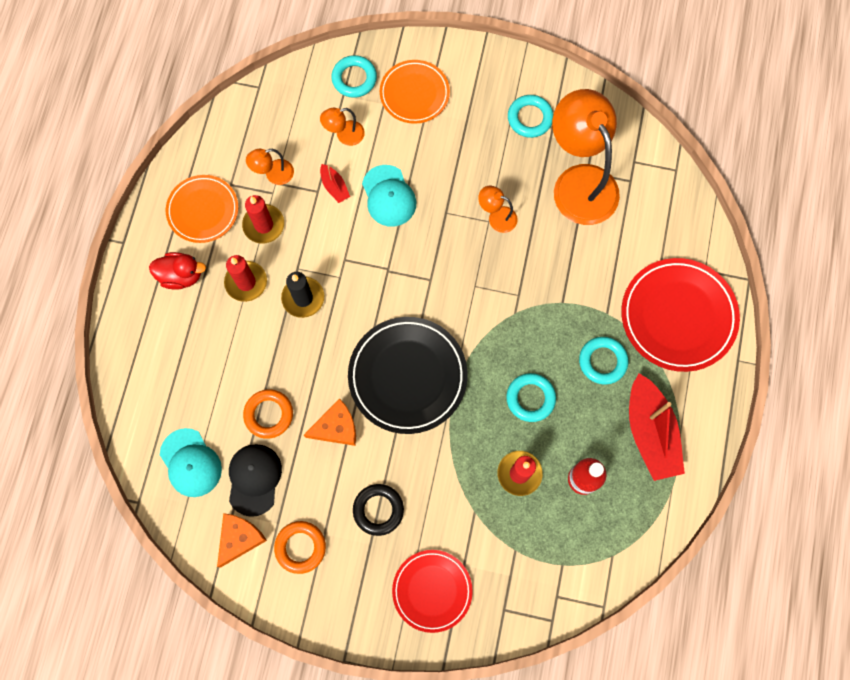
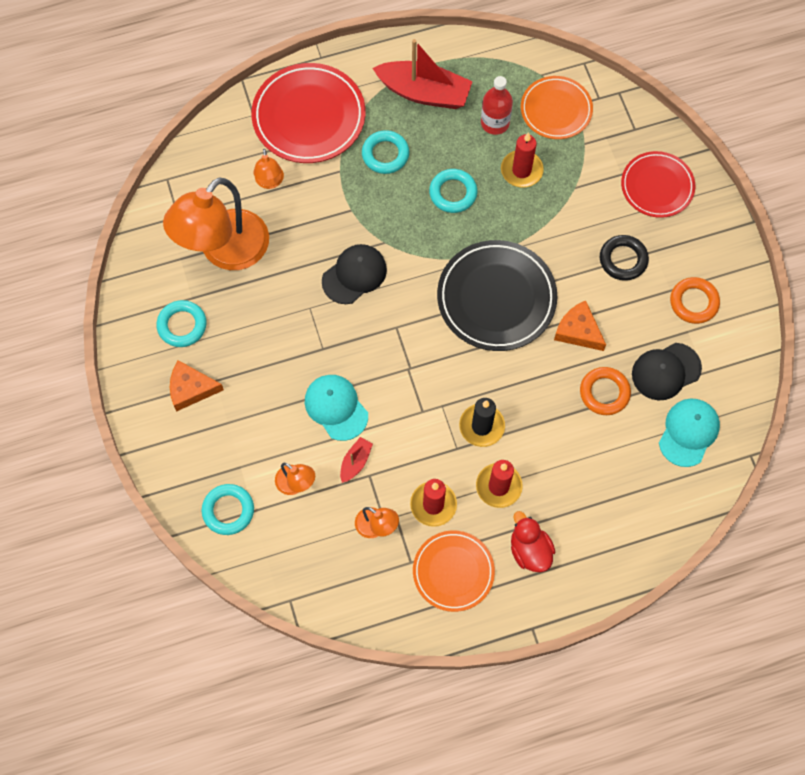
camera: 120 degrees left, 5 degrees down
(239, 538) = (720, 354): orange cheese -> orange cheese (191, 389)
(389, 196) = (336, 407): turquoise cap -> turquoise cap turned 75 degrees counterclockwise
(414, 94) = (213, 443): orange plate -> orange plate (556, 110)
(496, 217) = (301, 303): orange lamp -> orange lamp (270, 182)
(498, 272) = (354, 275): none -> black cap
(650, 432) = (424, 92): red boat -> red boat turned 60 degrees clockwise

